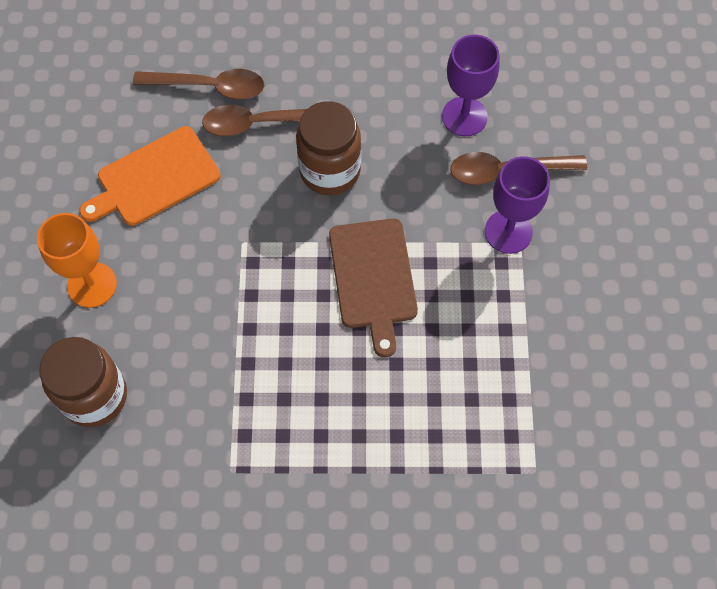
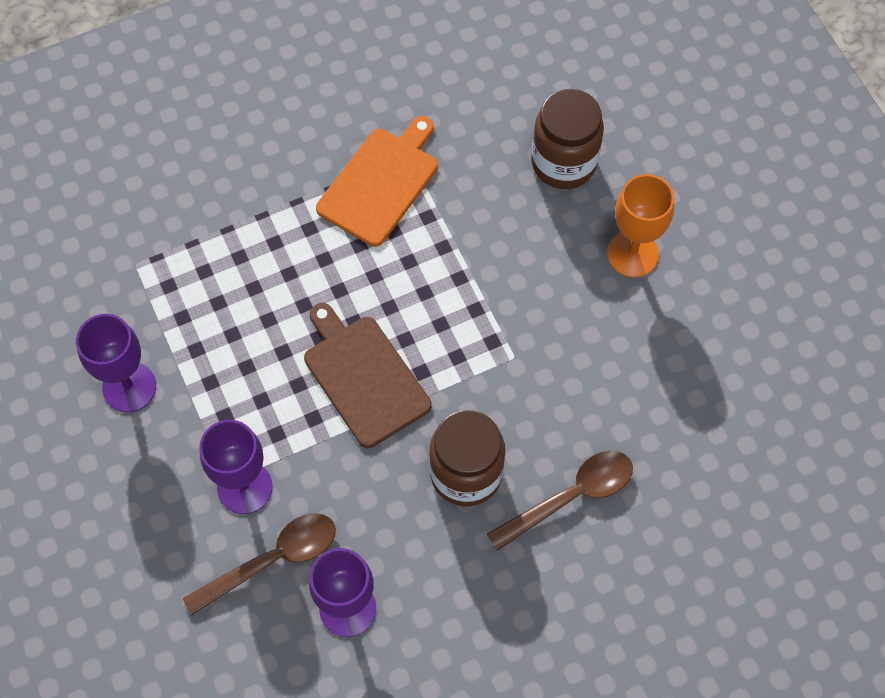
camera: 155 degrees right, 0 degrees up
(154, 178) = (643, 384): orange cutting board -> orange cutting board (380, 183)
(210, 87) = (652, 516): brown spoon -> none
(577, 355) = (129, 387): none -> purple goblet

